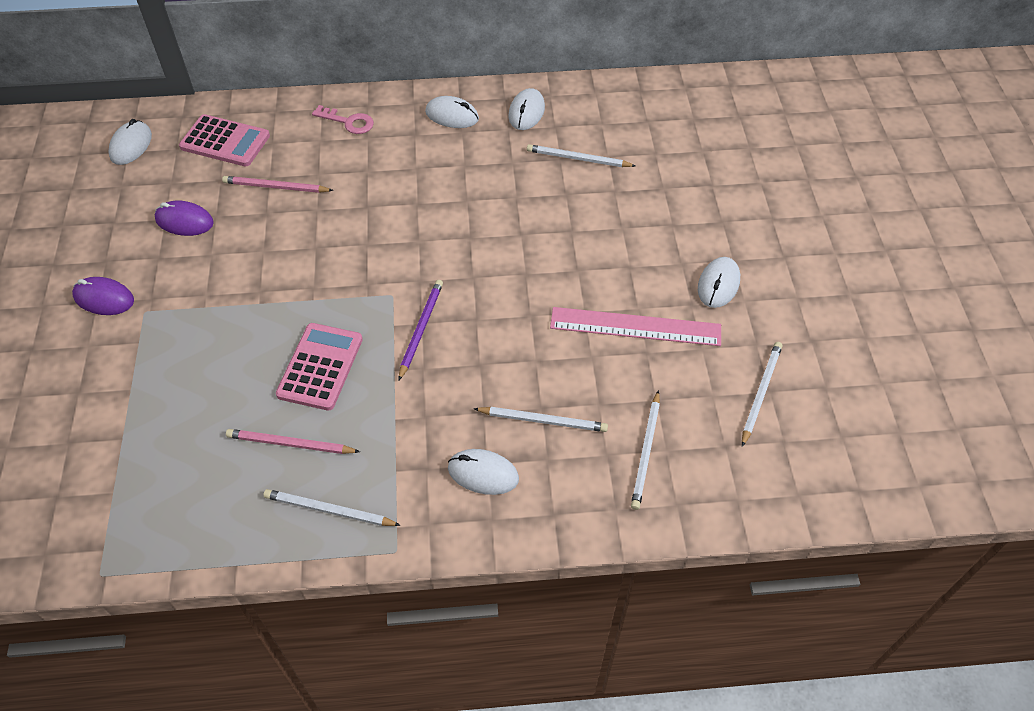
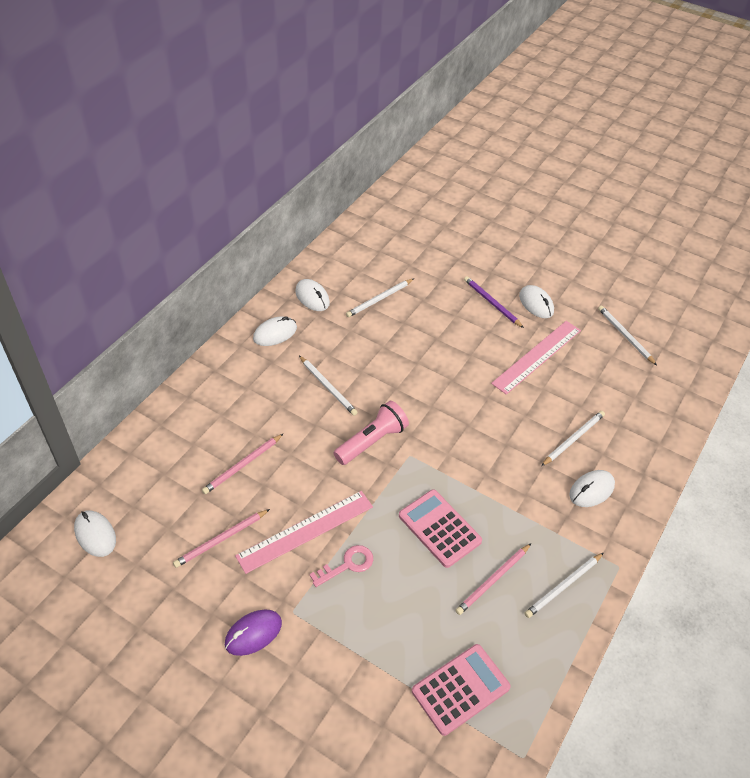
camera: 55 degrees left, 5 degrees down
(184, 221) = (221, 539): purple mouse -> pink pencil
(225, 141) = (160, 471): pink calculator -> pink calculator (460, 689)
(238, 270) = (305, 531): none -> pink ruler
(348, 122) = (220, 389): pink key -> pink key (347, 565)
(384, 257) = (372, 441): none -> pink flashlight
(421, 329) = (452, 457): purple pencil -> purple pencil (492, 303)
(646, 452) = (629, 407): white pencil -> white pencil (328, 387)

